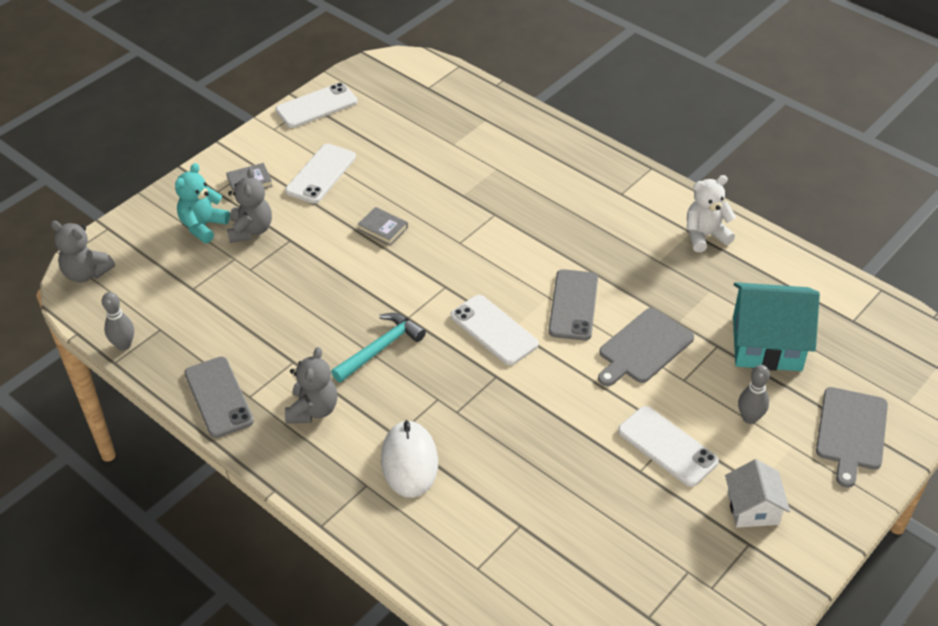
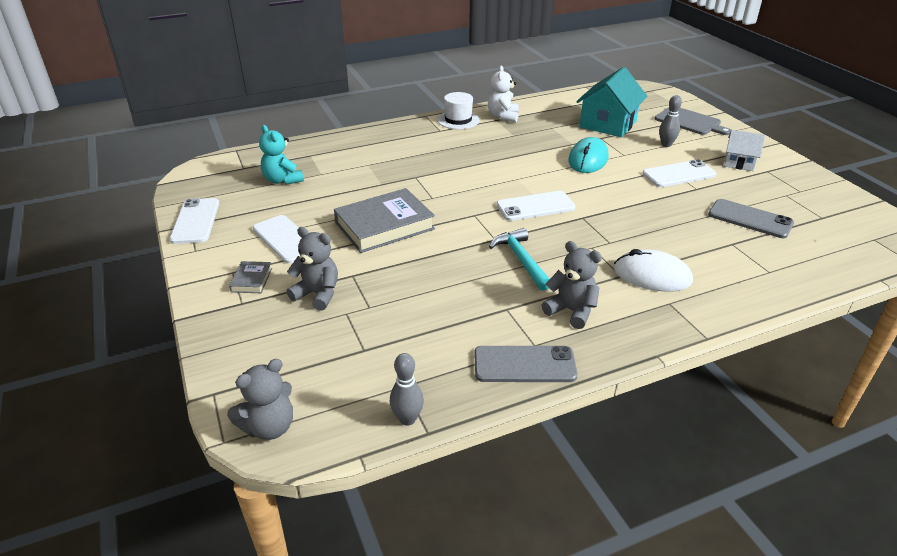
camera: 65 degrees left, 10 degrees down
(203, 226) = (282, 322): turquoise teddy bear -> turquoise teddy bear (282, 180)
(383, 229) = (384, 226): grey book -> grey book, size x2.23
(573, 305) = (532, 172): grey phone -> grey phone (750, 219)
(643, 347) = (588, 159): grey cutting board -> turquoise mouse
(662, 199) = (458, 120): none -> white hat

